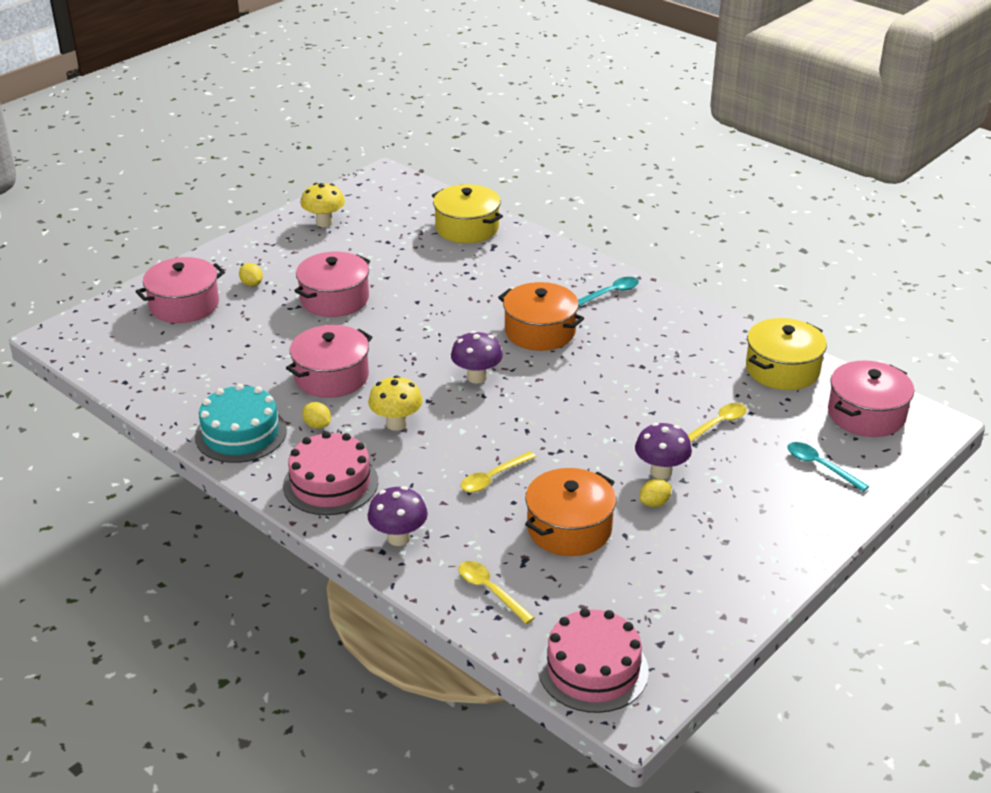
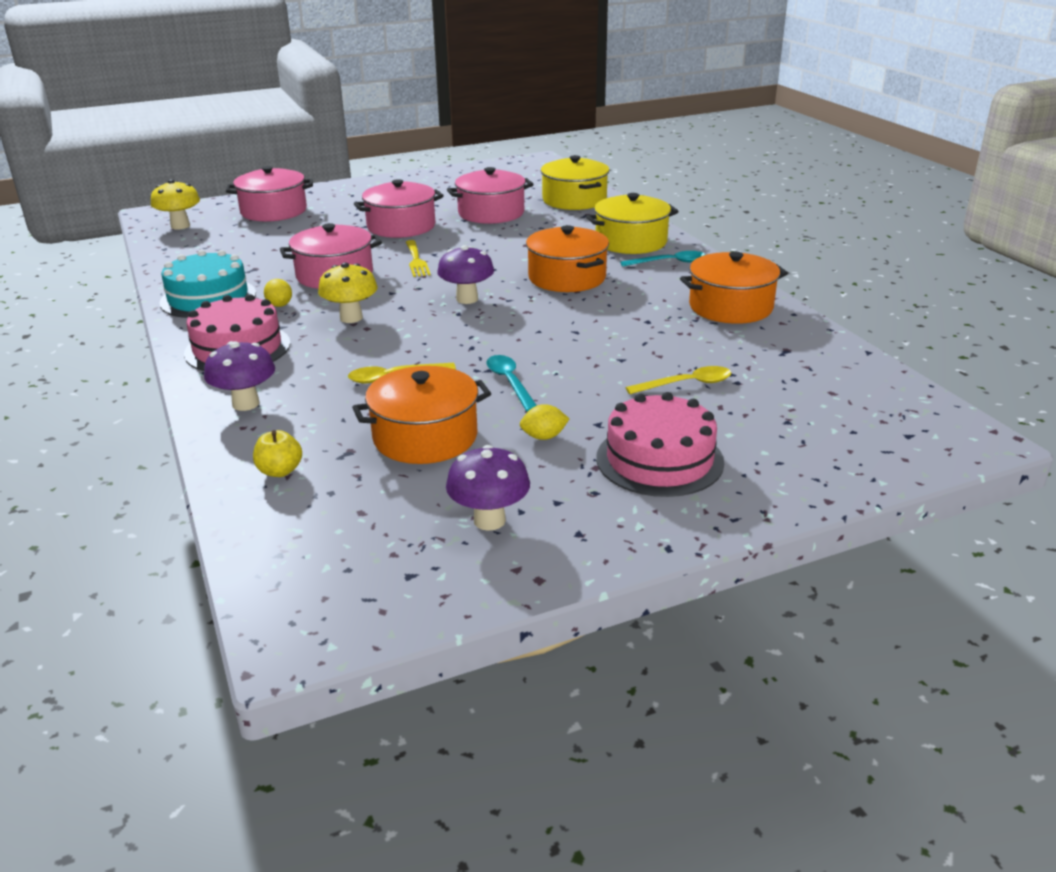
camera: 25 degrees right, 5 degrees down
(251, 284) = (344, 207): yellow lemon -> none
(324, 223) = (451, 180): yellow mushroom -> yellow mushroom (180, 226)
(390, 341) = (416, 260): none -> yellow fork
(490, 591) = (280, 471): yellow spoon -> yellow apple
(593, 669) = (303, 579): pink cake -> pink cake (659, 460)
(661, 472) = (580, 411): purple mushroom -> purple mushroom (489, 520)
(694, 334) = (730, 307): none -> orange pot
(782, 369) = (810, 352): yellow pot -> yellow pot (631, 242)
(820, 466) = (782, 448): turquoise spoon -> turquoise spoon (510, 382)
(866, 414) = (886, 412): pink pot -> pink pot (491, 213)

